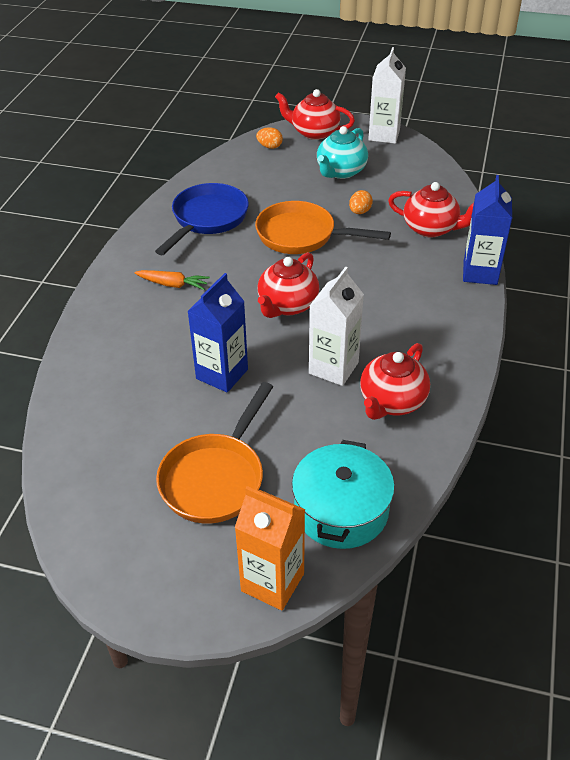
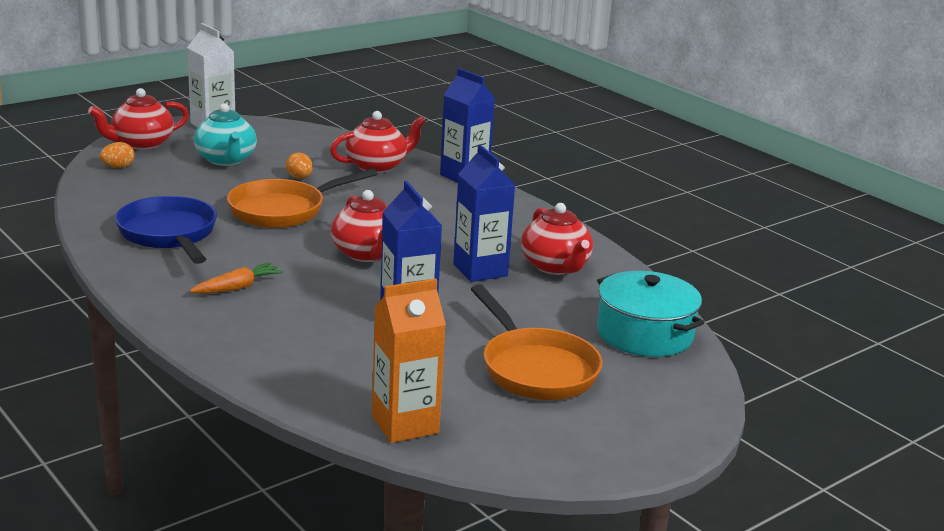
camera: 55 degrees left, 20 degrees down
(272, 582) = (685, 391): orange carton -> orange carton (405, 424)
(333, 368) = (480, 270): white carton -> blue carton

